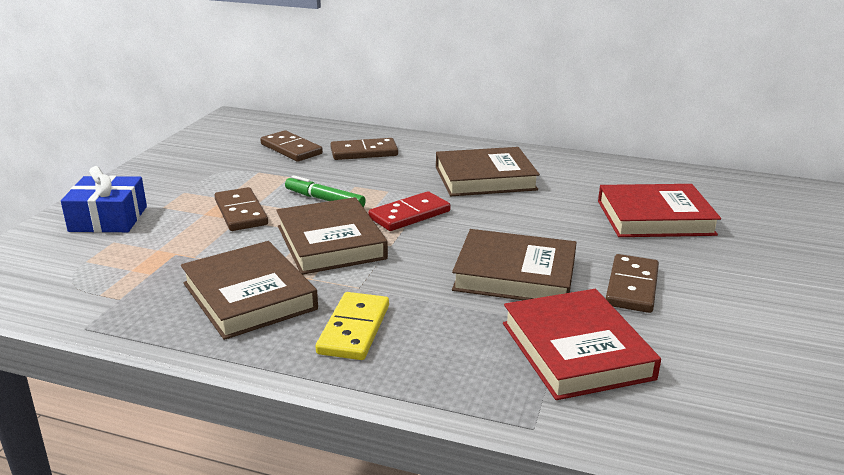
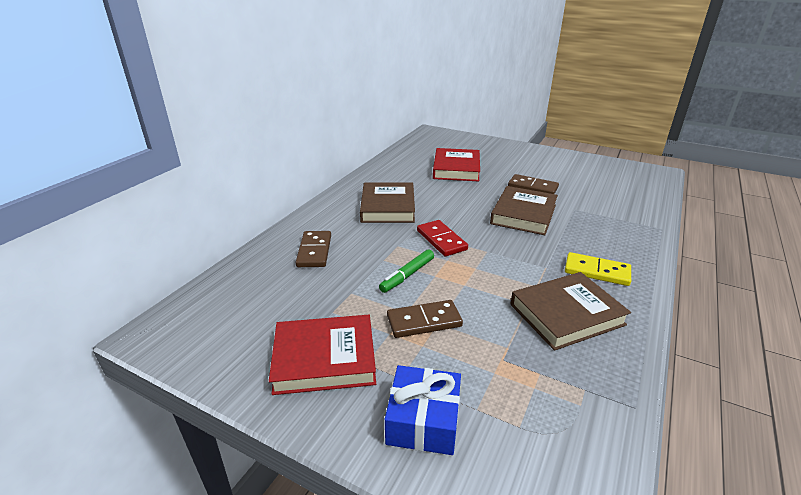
camera: 80 degrees left, 5 degrees up
(291, 149) = (284, 290): brown domino -> none
(330, 242) = (483, 275): brown book -> none
(576, 350) = (595, 209): red book -> red book (324, 359)

